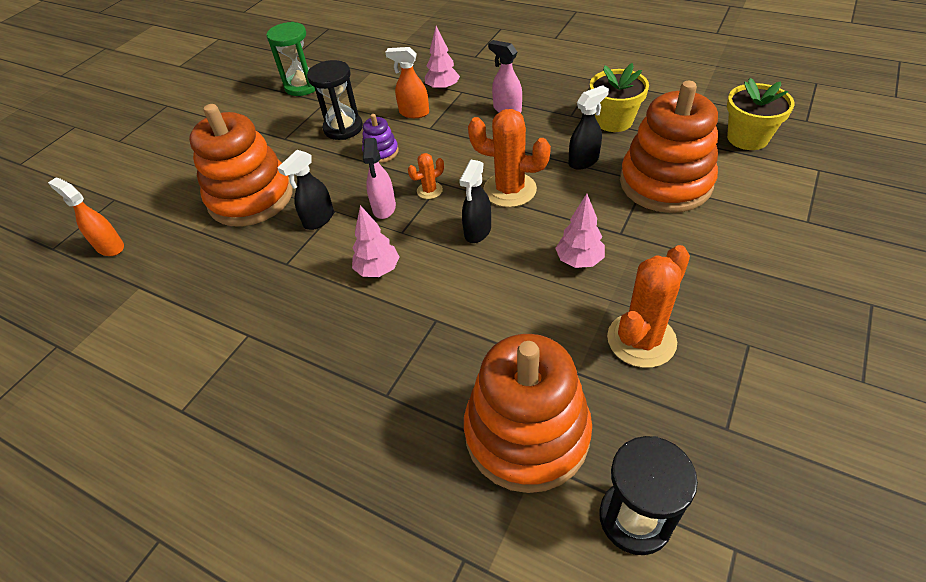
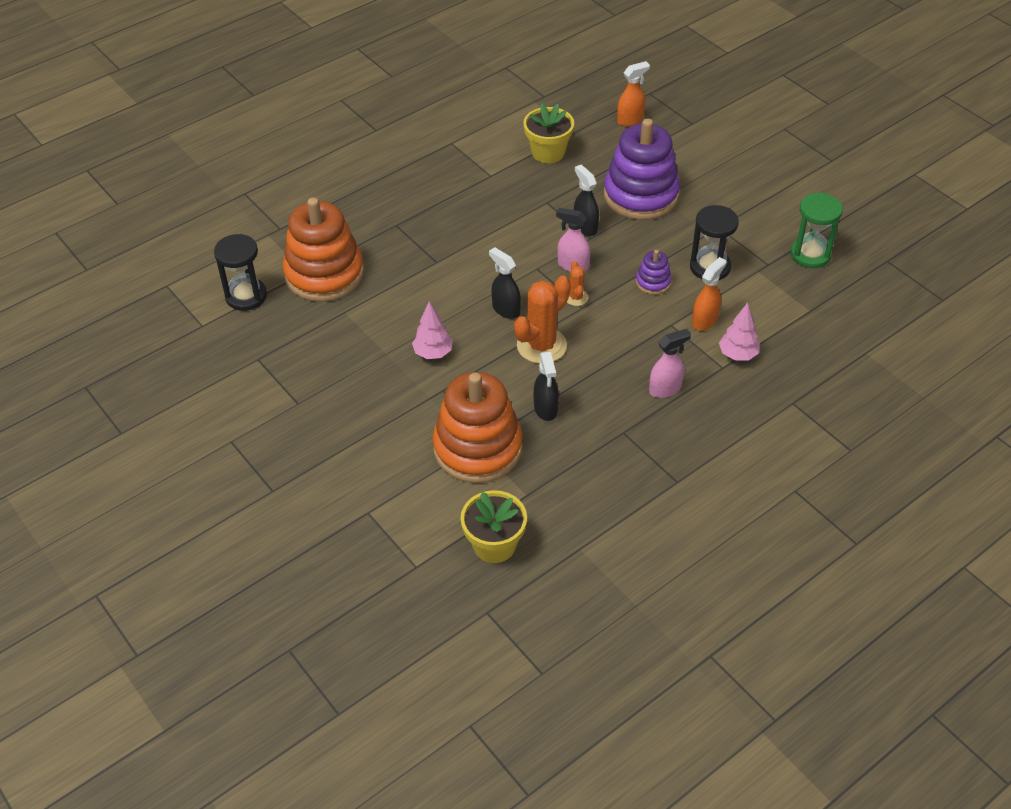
camera: 110 degrees right, 0 degrees up
(251, 197) = (641, 195): orange stacking toy -> purple stacking toy
(378, 270) = (504, 246): pink tree -> none
(614, 121) = (591, 459): yellow flower pot -> yellow flower pot (548, 152)
(641, 340) = (343, 352): orange cactus -> none

